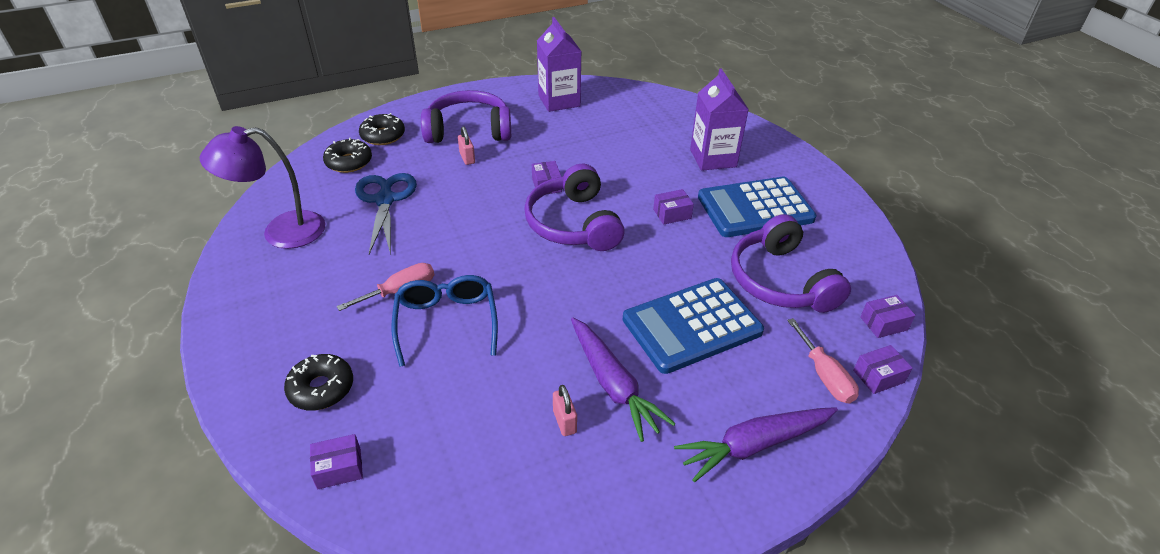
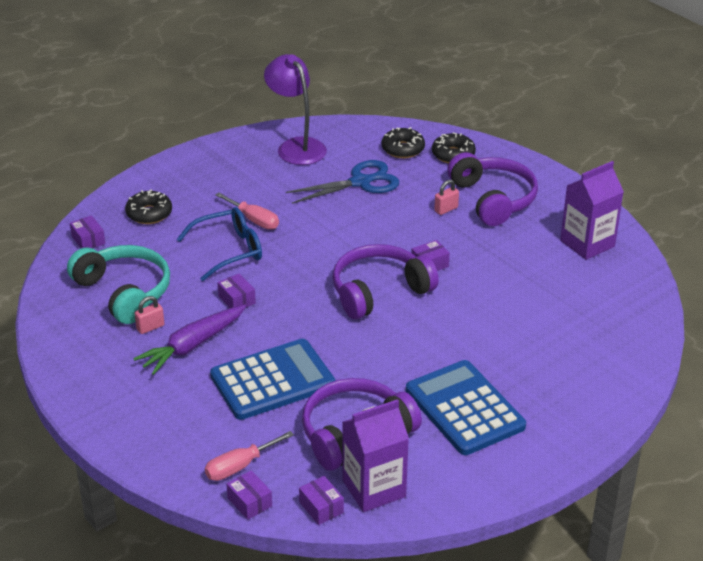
camera: 75 degrees right, 5 degrees down
(480, 440) = (124, 292): none -> turquoise headphones
(672, 214) = (425, 351): purple box -> purple box (237, 300)
(691, 325) = (272, 380): blue calculator -> blue calculator turned 105 degrees clockwise
(713, 158) = (542, 369): purple carton -> purple carton (374, 488)
(754, 445) = (153, 427): purple carrot -> none

